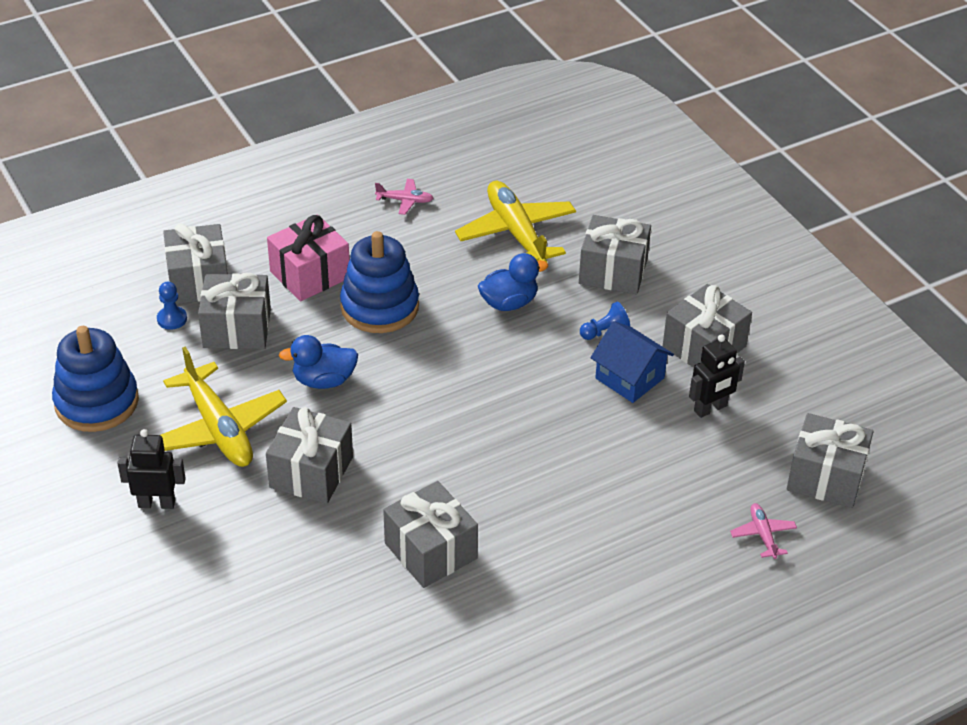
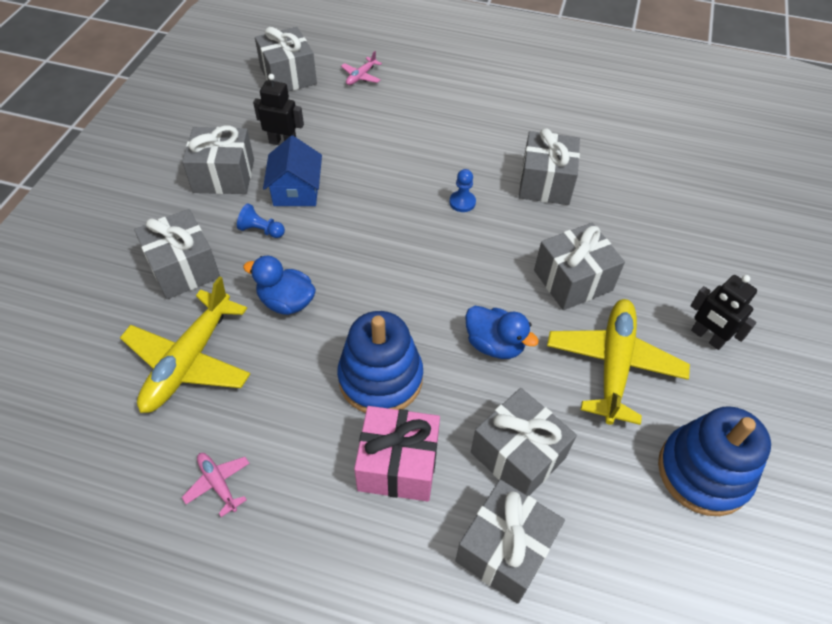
camera: 135 degrees left, 10 degrees up
(172, 319) = (568, 518): blue pawn -> blue pawn (462, 202)

